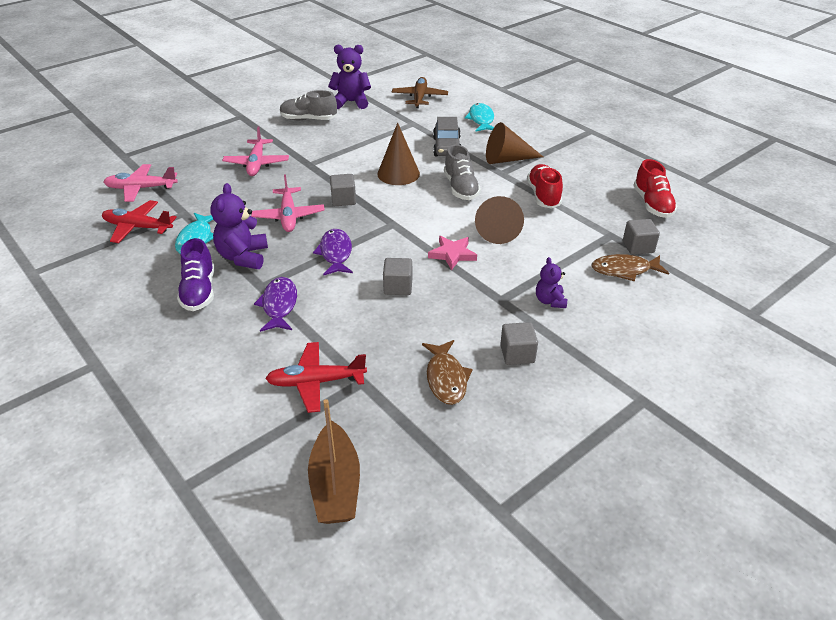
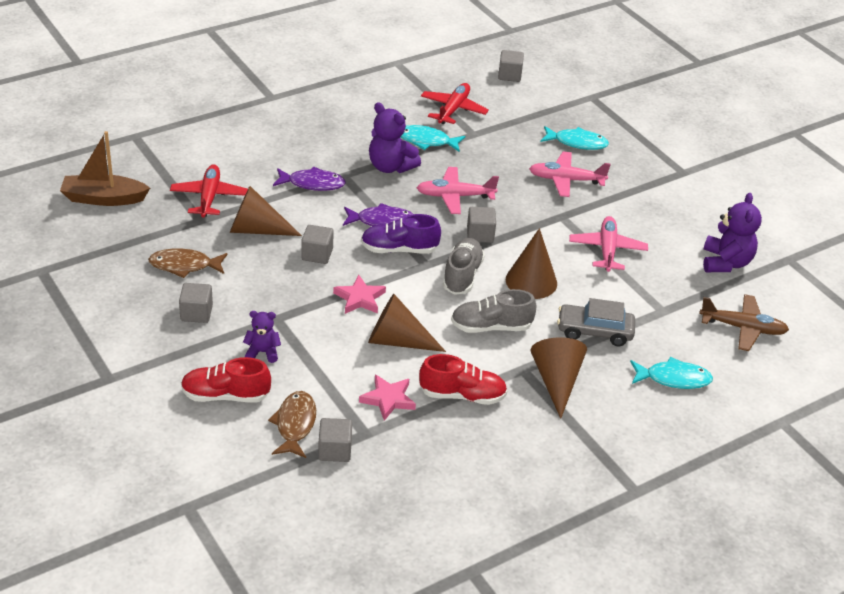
camera: 95 degrees right, 0 degrees up
(76, 199) = (509, 75): none -> grey cube
(141, 188) = (523, 109): pink plane -> pink plane (607, 250)
(199, 160) = (577, 143): none -> turquoise fish
(199, 291) = (346, 142): purple shoe -> purple shoe (399, 249)
(243, 257) = (390, 167): purple teddy bear -> purple teddy bear turned 150 degrees counterclockwise
(308, 119) = (674, 223): grey shoe -> grey shoe (462, 275)
(368, 334) = (256, 230): none -> brown cone
(568, 228) = (388, 399): none -> pink star
(652, 204) = (423, 495): red shoe -> red shoe (225, 395)

